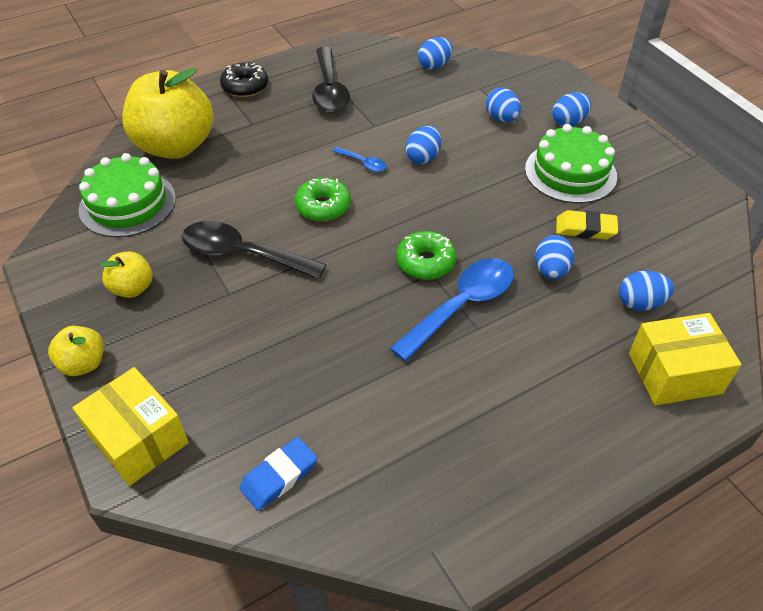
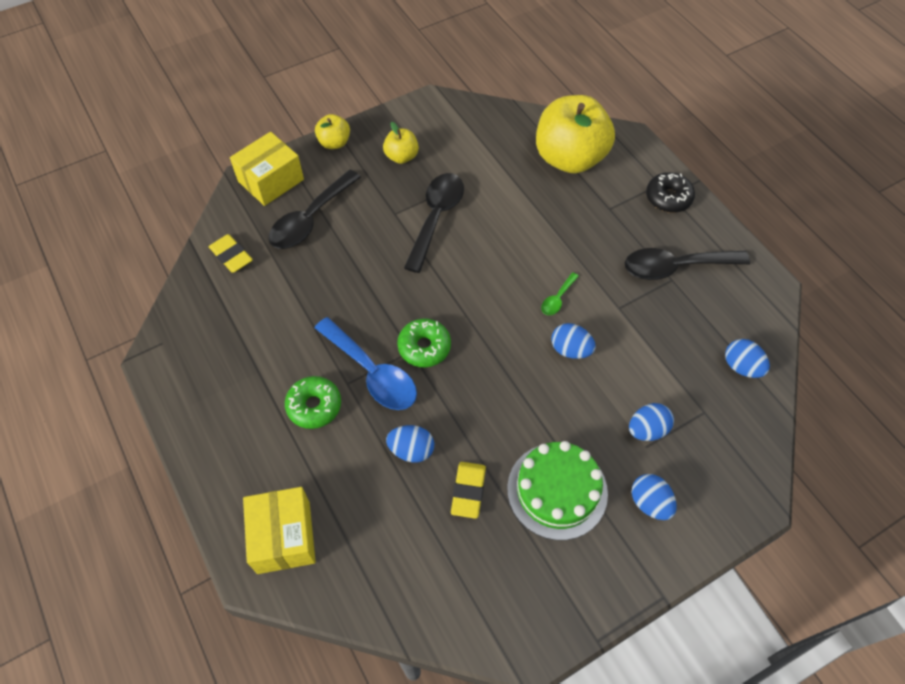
camera: 90 degrees right, 10 degrees up
(128, 204) = (493, 139): green cake -> none
(224, 382) = (310, 219): none -> black spoon
(279, 476) = (231, 256): blue eraser -> yellow eraser
(323, 206) = (494, 269): green donut -> green donut (314, 406)
(363, 163) = (557, 299): blue spoon -> green spoon
(640, 303) = (366, 524): blue egg -> none

